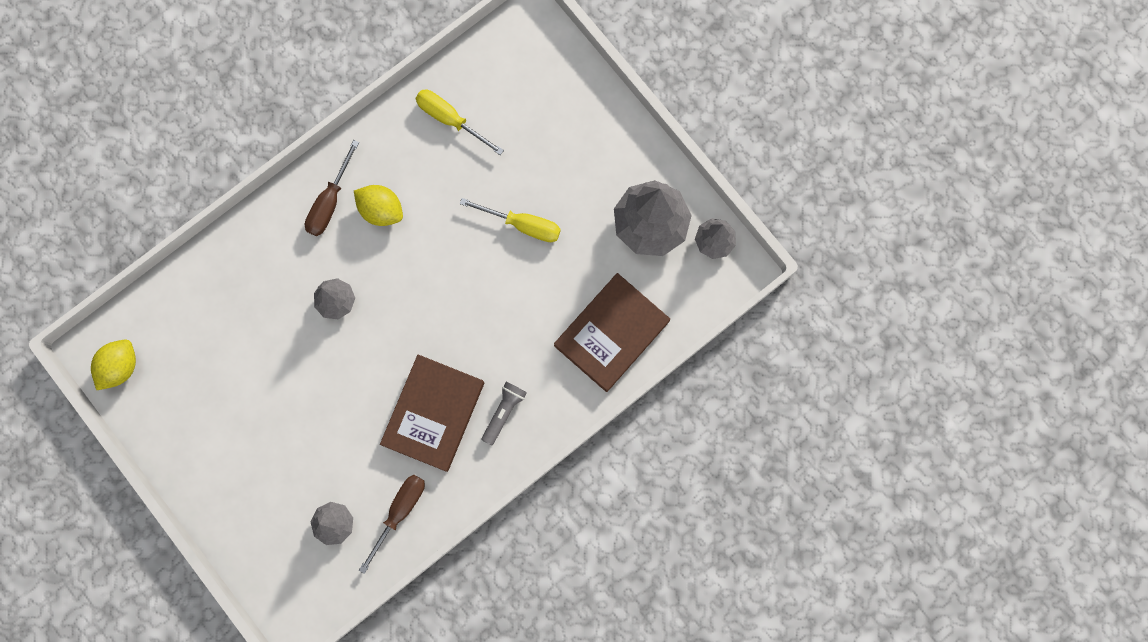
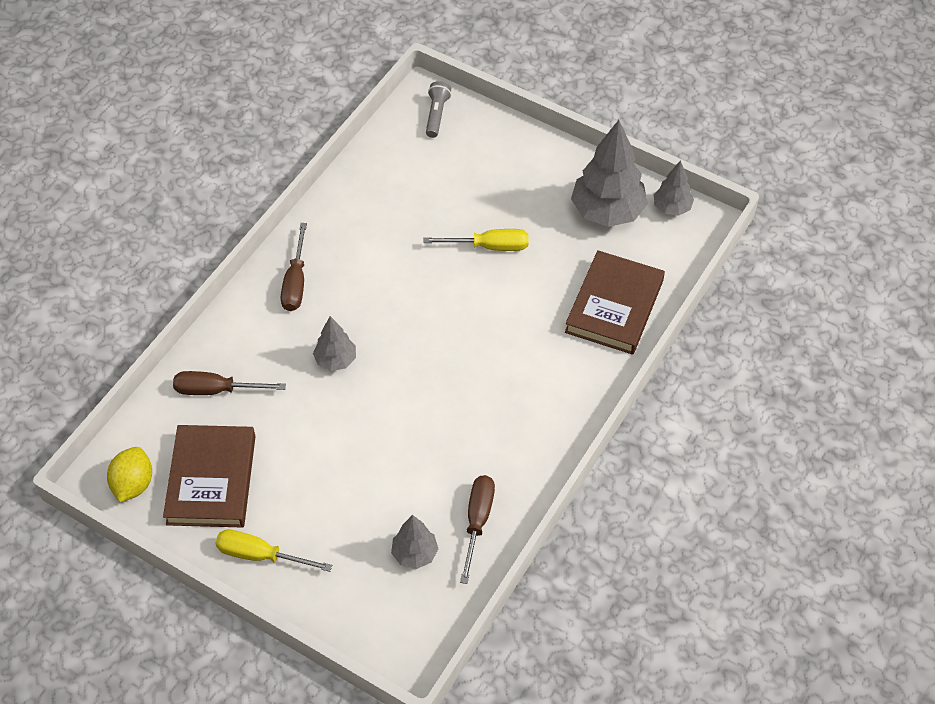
camera: 20 degrees left, 25 degrees down
(221, 295) = (216, 390): none -> brown screwdriver
(381, 210) = (349, 274): yellow lemon -> none
(433, 413) = (473, 425): brown book -> brown book (211, 479)
(450, 119) = (384, 186): yellow screwdriver -> yellow screwdriver (260, 555)
(504, 412) = (542, 402): grey flashlight -> grey flashlight (436, 115)

